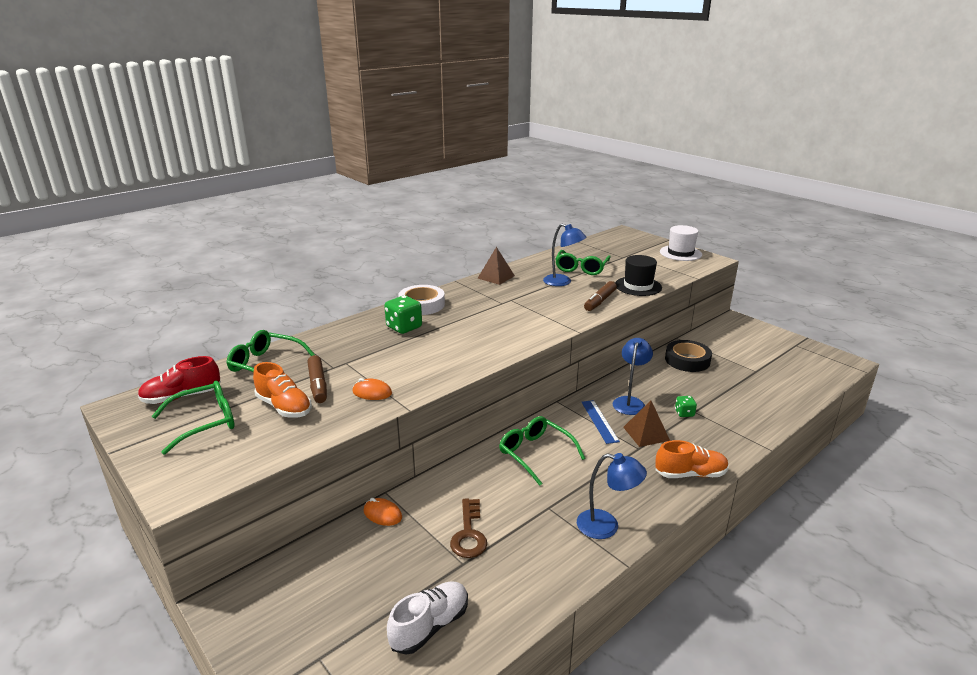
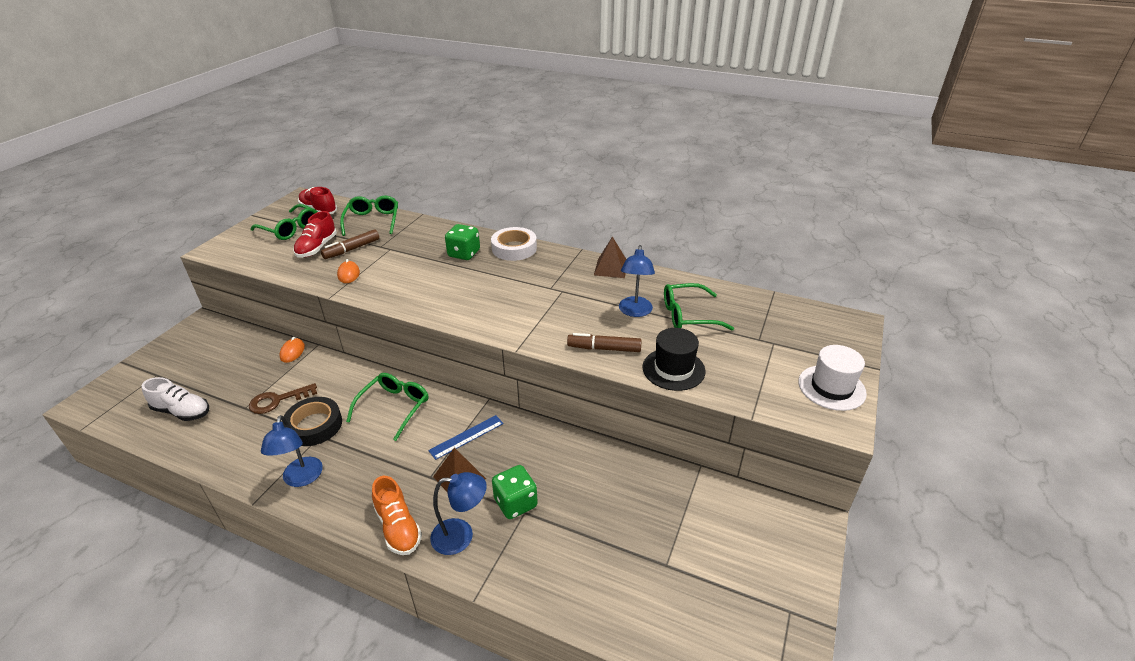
camera: 65 degrees right, 10 degrees up
(284, 407) = (317, 248): orange shoe -> red shoe
(630, 402) = (516, 452): blue lamp -> blue lamp (461, 536)
(684, 413) = (515, 503): green dice -> green dice, size x1.77
(687, 360) = (645, 486): black tape -> black tape (314, 425)

